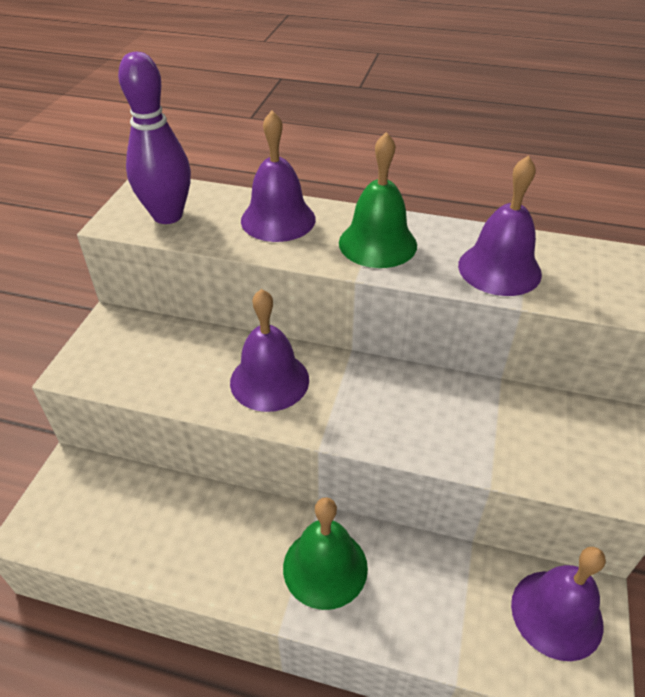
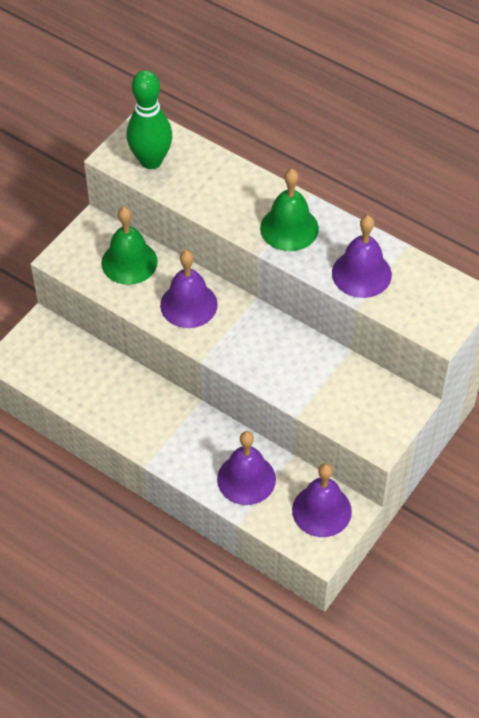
camera: 20 degrees right, 10 degrees up
(167, 216) = (151, 161): purple bowling pin -> green bowling pin
(278, 219) = (228, 186): purple bell -> purple bell (246, 479)
(325, 567) = (189, 439): green bell -> green bell (129, 262)

